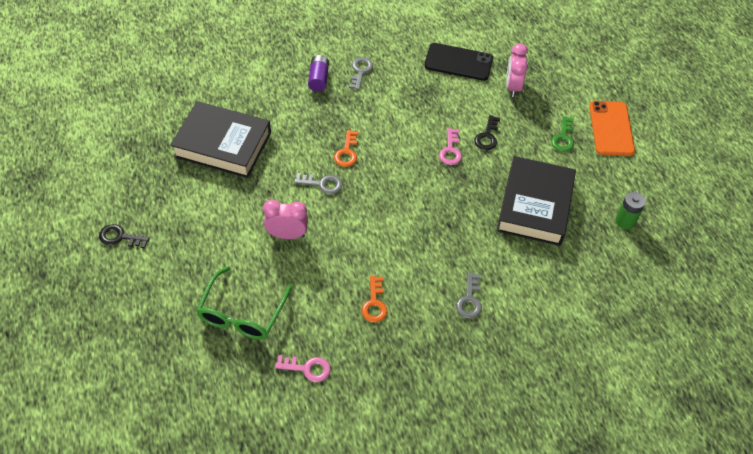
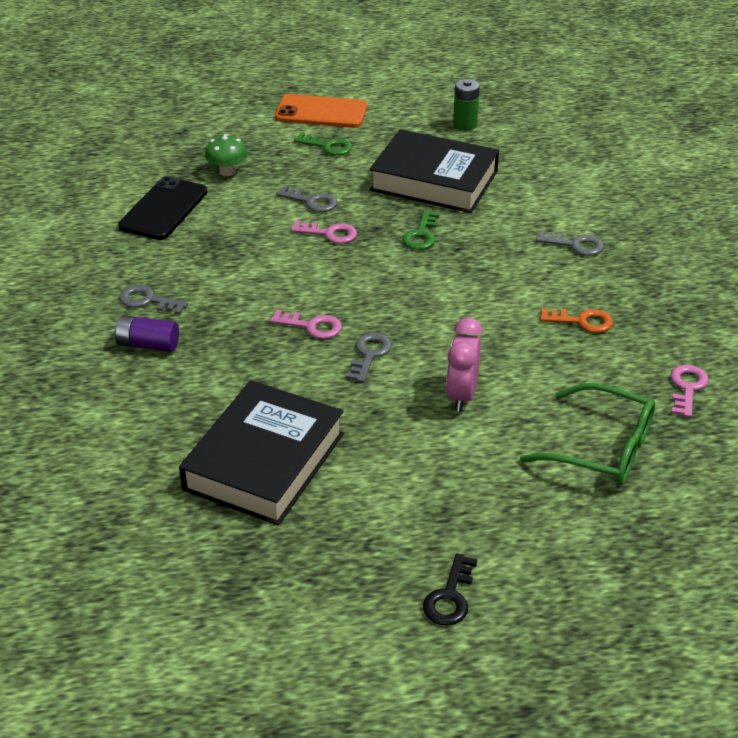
camera: 80 degrees left, 15 degrees down
(347, 152) = (312, 326): orange key -> pink key
(461, 202) = (421, 235): none -> green key
(487, 136) = (311, 201): black key -> grey key
(512, 87) = (227, 171): pink clock -> green mushroom

